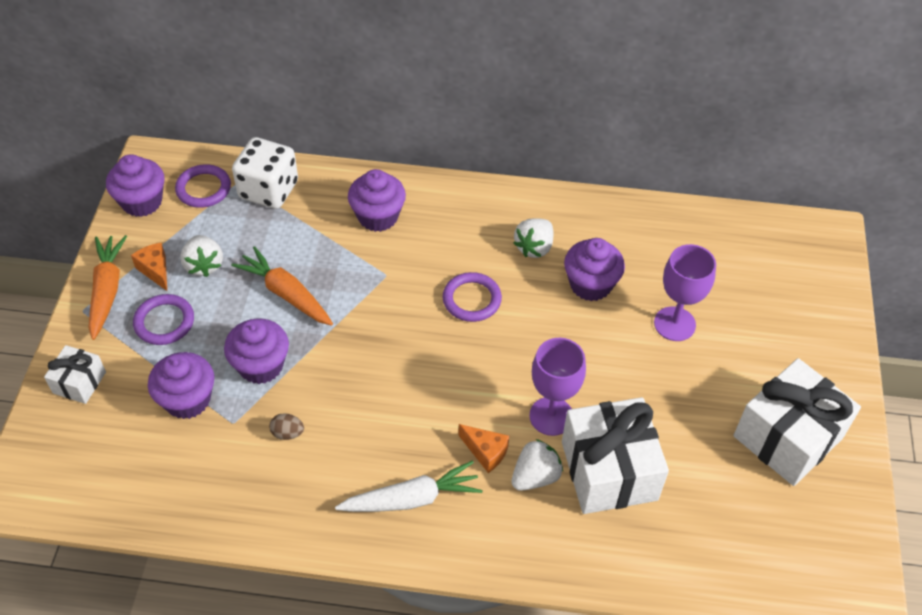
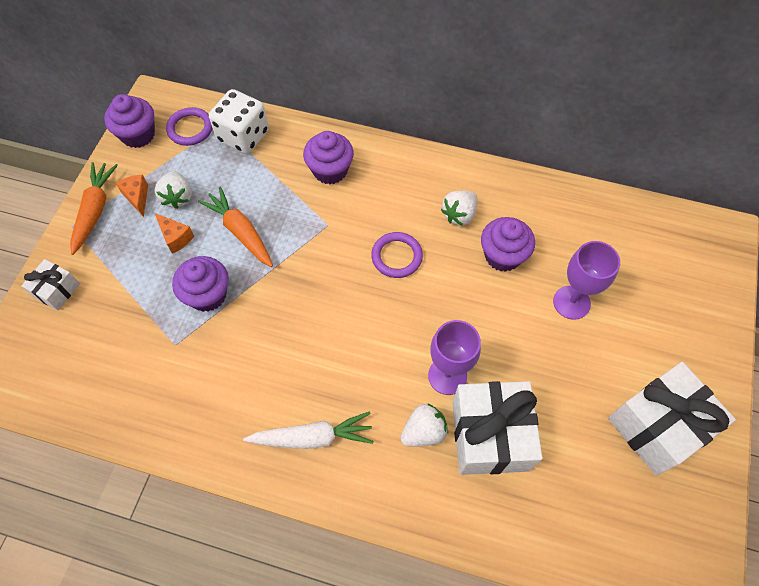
camera: 10 degrees right, 10 degrees up
(164, 322) = (136, 245): purple ring -> none
(187, 400) = (141, 318): purple cupcake -> none
(287, 433) = (218, 360): brown egg -> none
(485, 452) = (384, 402): orange cheese -> orange cheese (176, 238)

